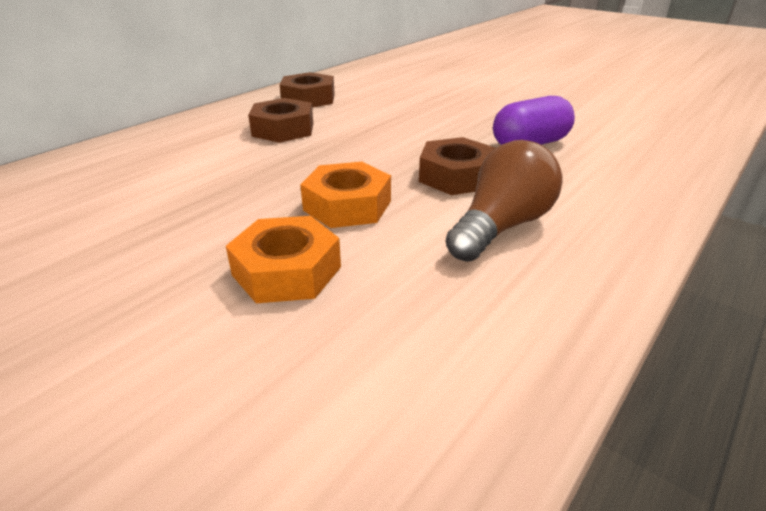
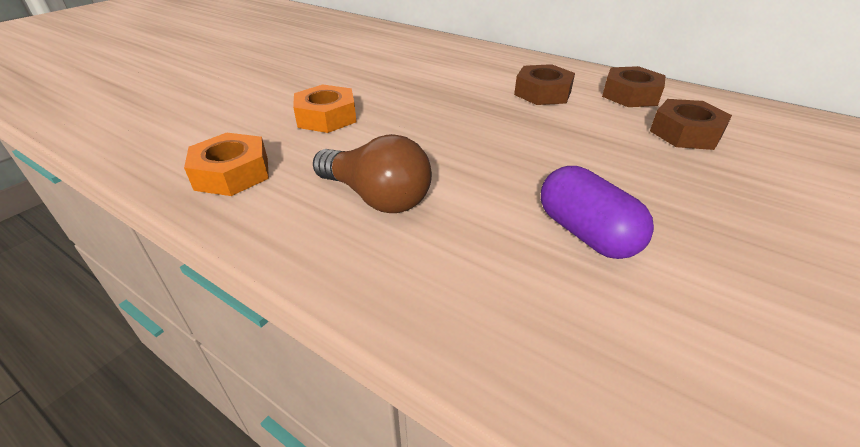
camera: 85 degrees right, 5 degrees up
(347, 205) = (408, 129): orange nut -> orange nut (232, 173)
(456, 176) = (472, 177): brown nut -> brown nut (685, 133)

